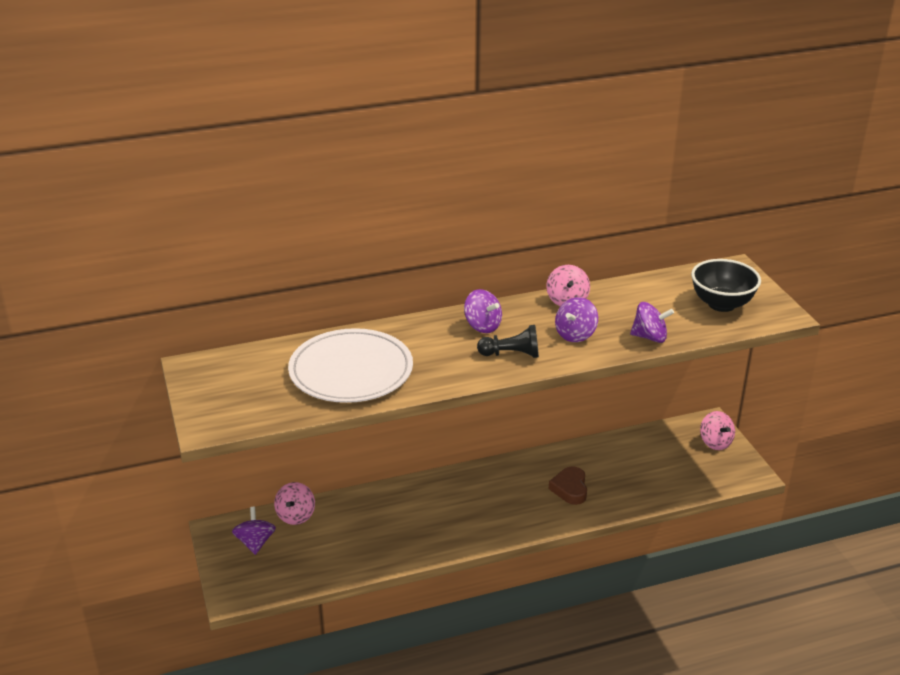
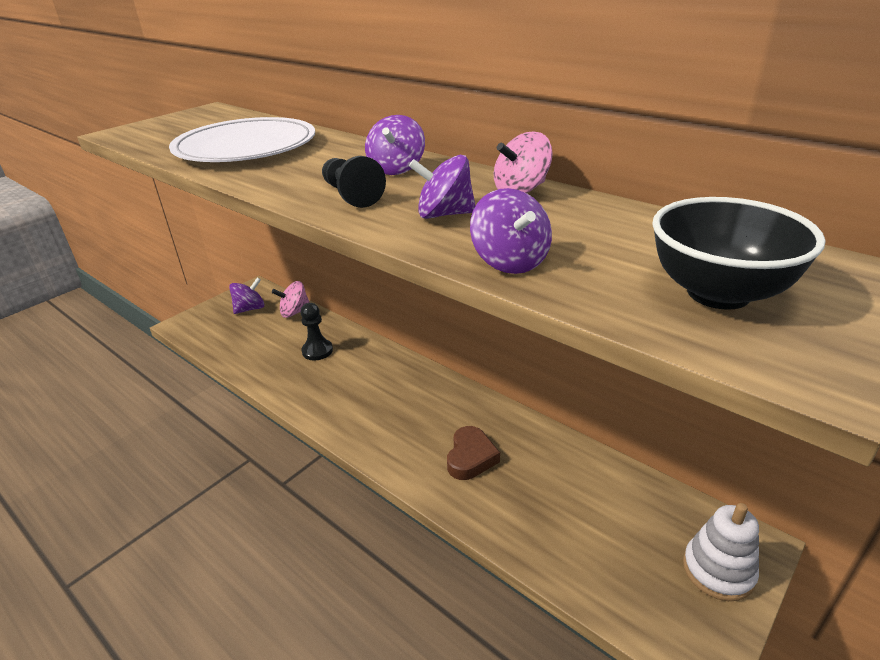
camera: 60 degrees right, 0 degrees up
(375, 520) = (317, 351): none -> black pawn
(570, 489) = (471, 457): brown heart -> brown heart turned 135 degrees clockwise
(715, 442) = (718, 570): pink spinning top -> white stacking toy

